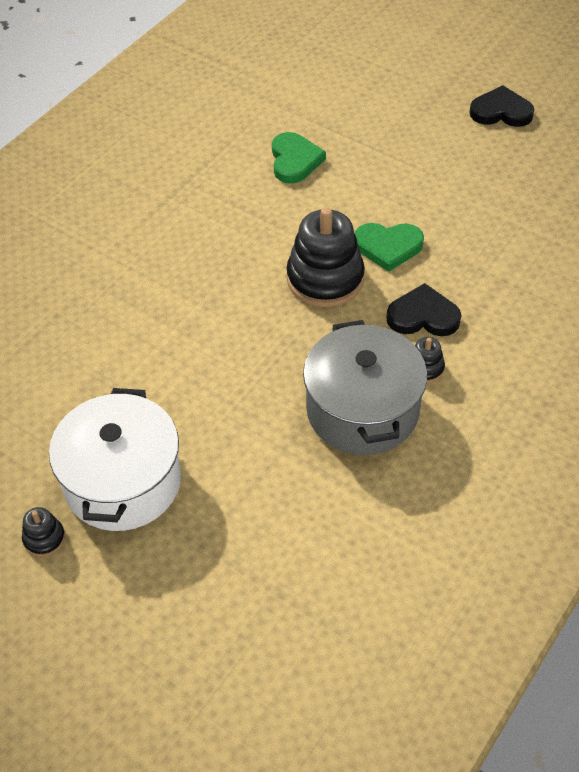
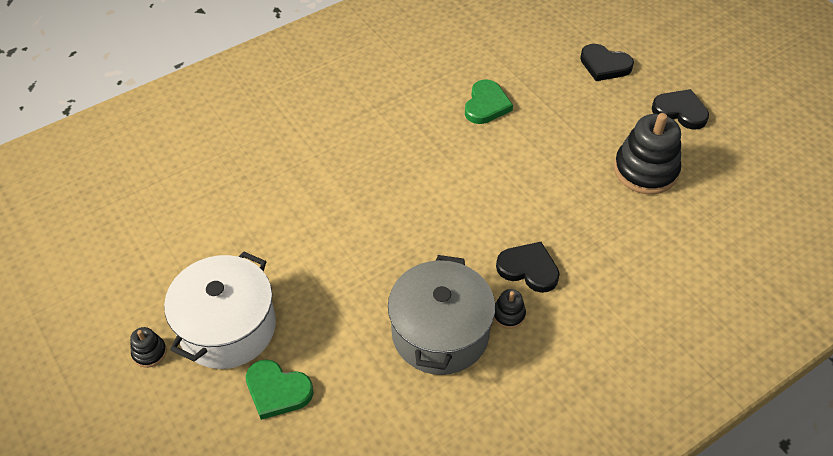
camera: 20 degrees right, 0 degrees up
(325, 279) = (463, 212): black stacking toy -> black stacking toy (645, 170)
(388, 247) = (528, 200): green heart -> green heart (277, 391)
(400, 85) = (604, 65): none -> black heart

